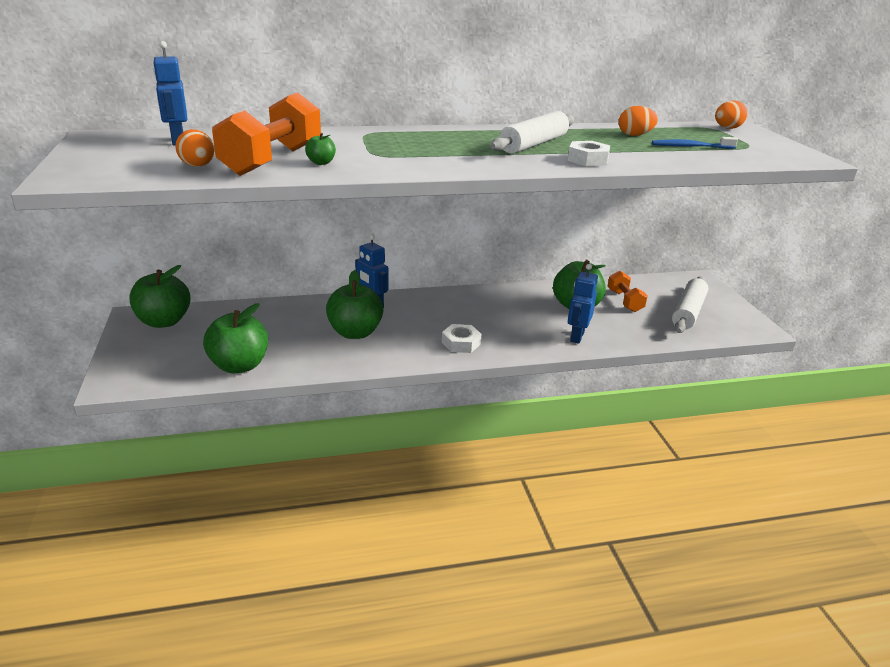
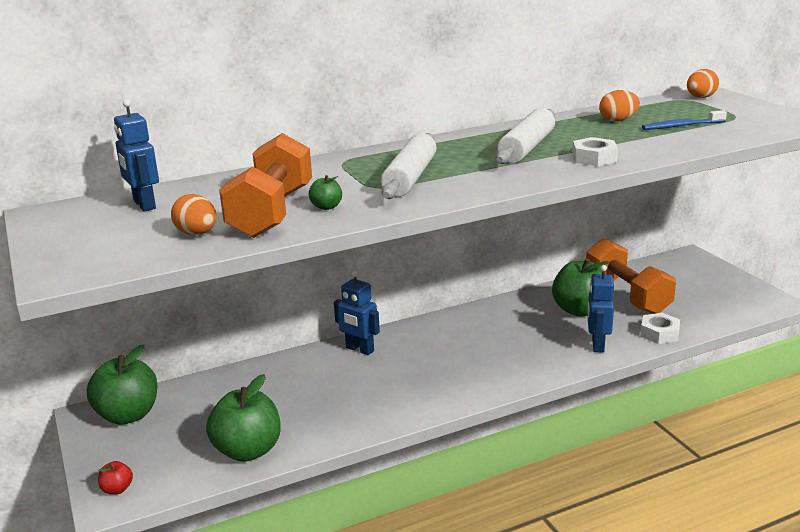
camera: 10 degrees left, 5 degrees down
(123, 375) = (117, 489): none -> red apple
(355, 332) = (358, 386): green apple -> none
(461, 343) = (480, 376): white nut -> white nut (659, 333)
(624, 301) = (626, 295): orange dumbbell -> orange dumbbell, size x1.76
(688, 312) = (696, 296): white rolling pin -> white rolling pin (410, 177)

